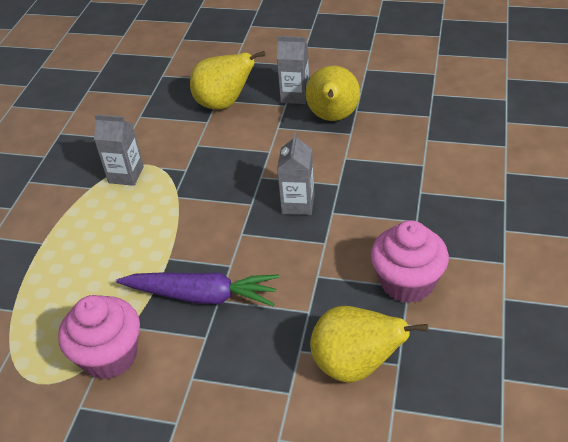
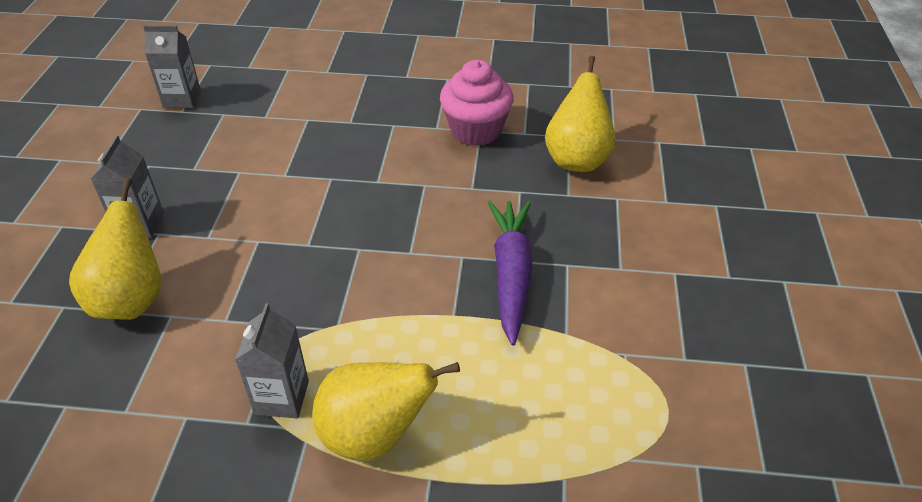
camera: 100 degrees left, 0 degrees up
(109, 356) = (612, 344): pink cupcake -> none
(298, 204) = (362, 208): grey carton -> grey carton (182, 99)
(333, 117) = (203, 187): yellow pear -> yellow pear (375, 435)

